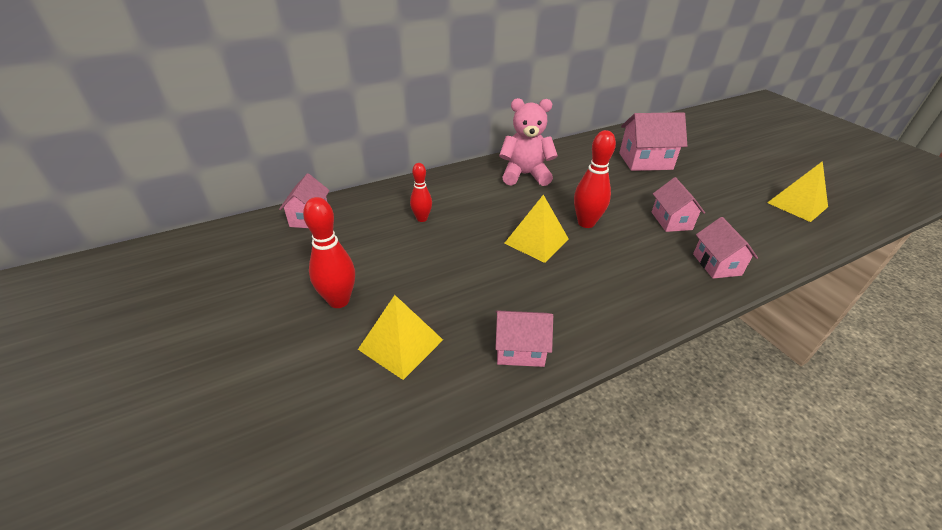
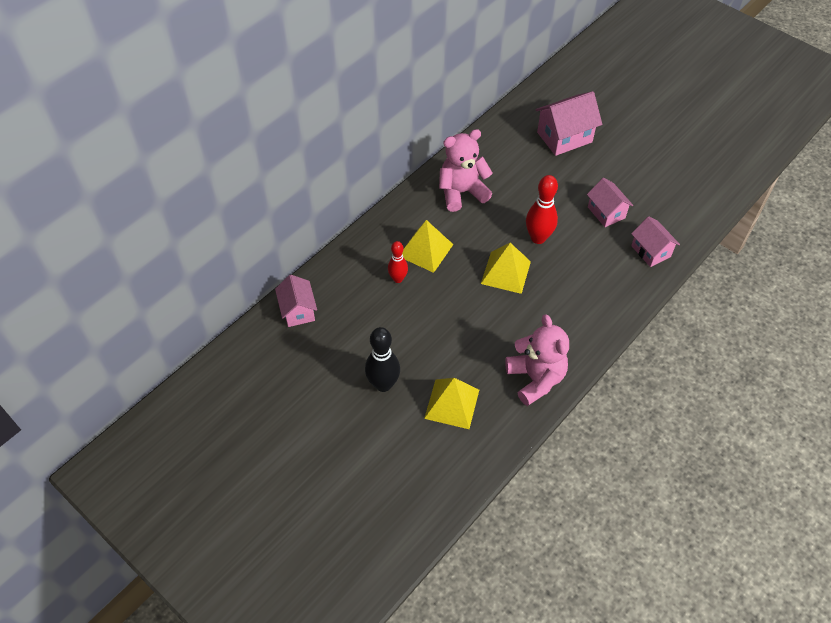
camera: 20 degrees left, 15 degrees up
(339, 301) = (383, 384): red bowling pin -> black bowling pin
(520, 350) = (535, 379): pink house -> pink teddy bear
(797, 205) = (703, 158): yellow pyramid -> yellow pyramid (425, 250)

